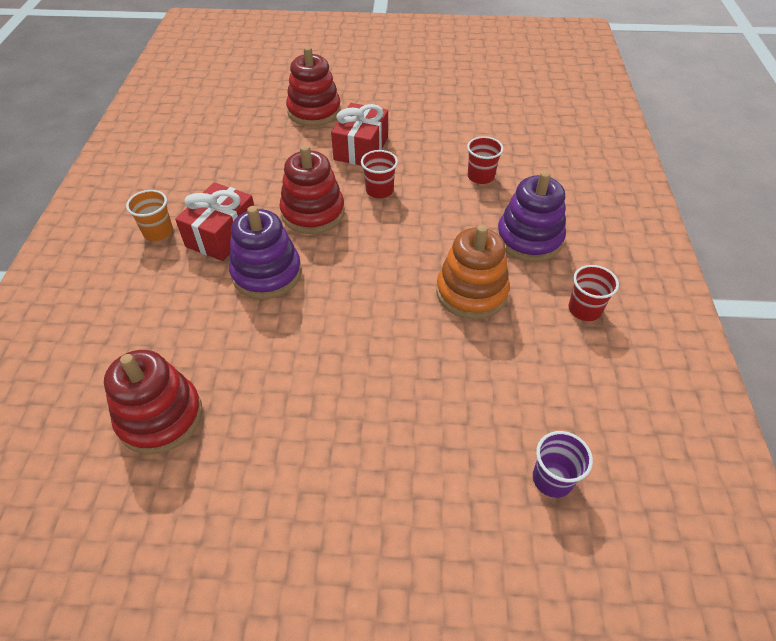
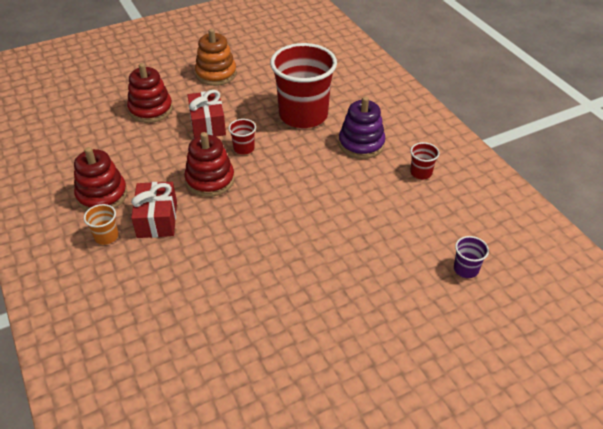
camera: 30 degrees left, 5 degrees down
(160, 417) = (217, 345): red stacking toy -> red stacking toy (102, 195)
(267, 274) = (212, 231): purple stacking toy -> none
(471, 292) = (351, 189): orange stacking toy -> orange stacking toy (216, 74)
(480, 176) = (303, 115): red cup -> red cup, size x2.45

